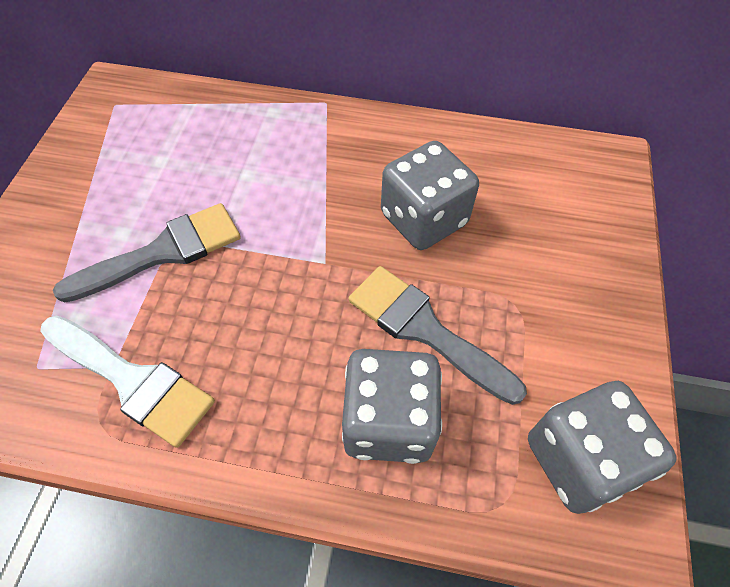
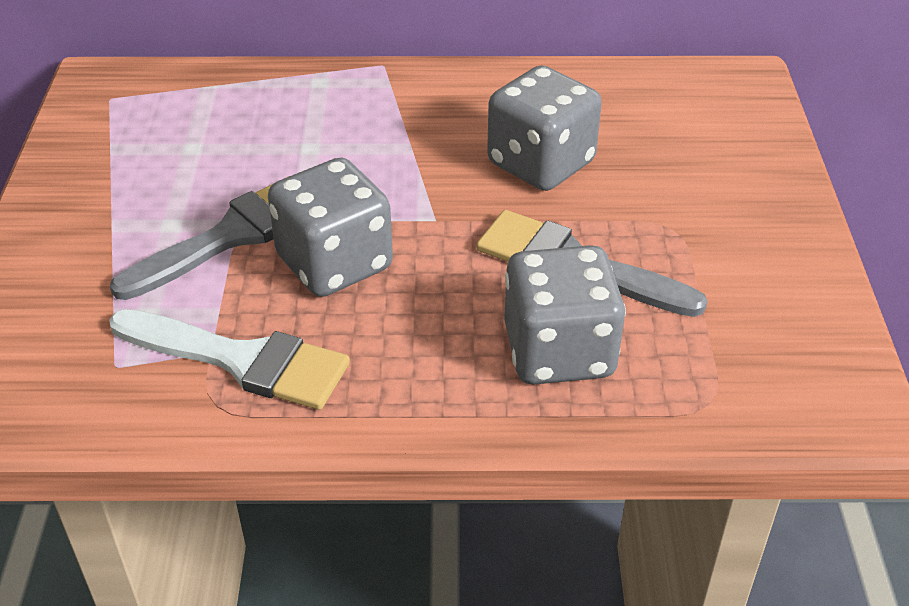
camera: 10 degrees left, 15 degrees down
(579, 459) = (781, 352): grey dice -> grey dice (334, 263)

